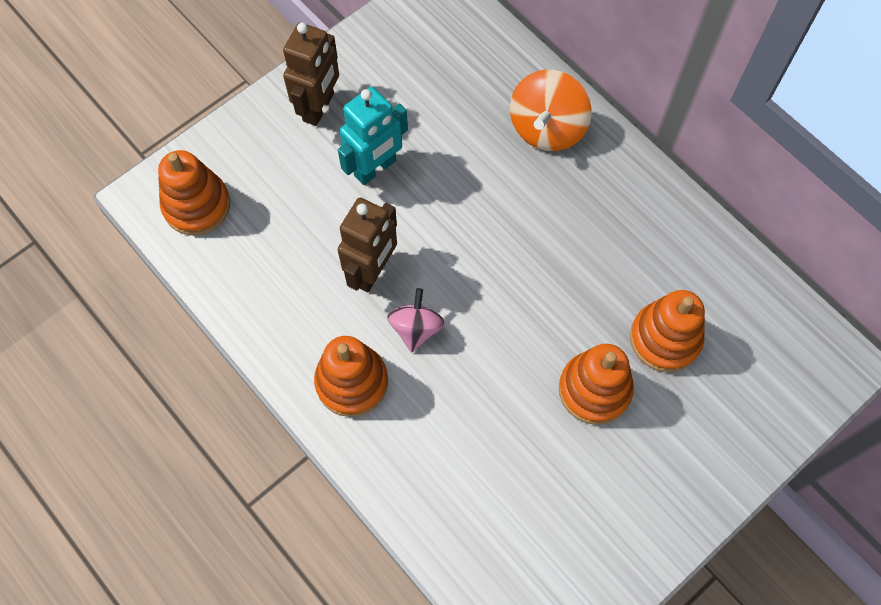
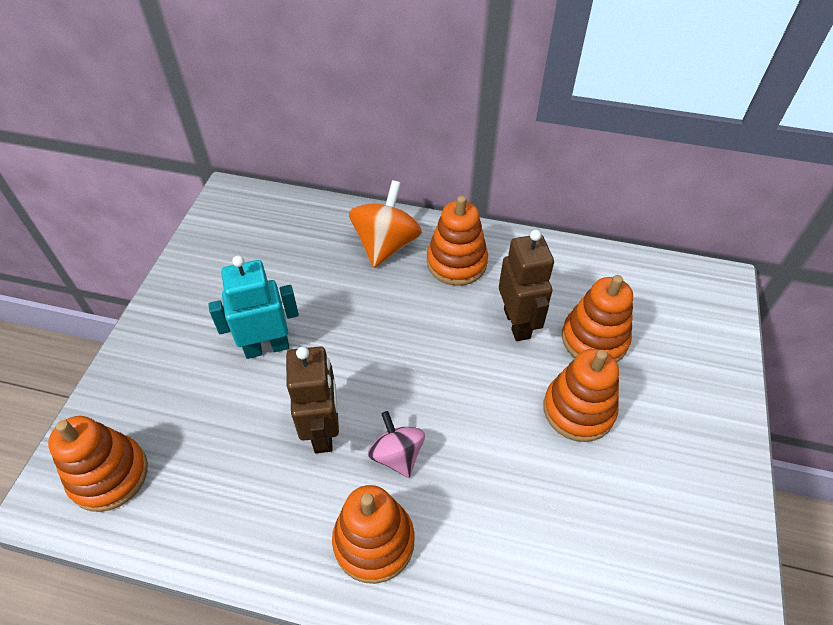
camera: 35 degrees left, 15 degrees down
(319, 107) = (182, 327): brown robot -> brown robot (517, 323)
(375, 168) = (267, 347): turquoise robot -> turquoise robot turned 120 degrees counterclockwise
(547, 128) = (386, 245): orange spinning top -> orange spinning top turned 150 degrees counterclockwise
(599, 186) = (456, 262): none -> orange stacking toy

